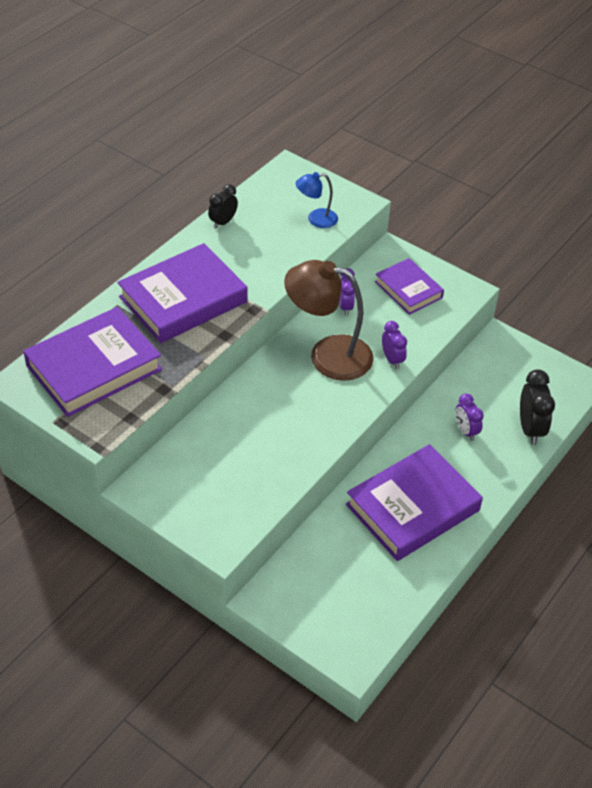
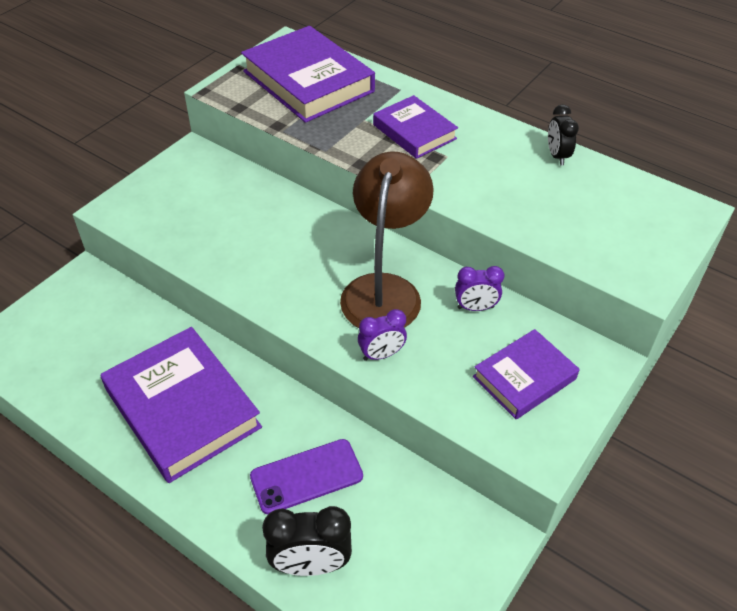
camera: 90 degrees right, 0 degrees up
(183, 299) = (414, 132): purple book -> purple book, size x0.58
(223, 222) = (557, 156): black clock -> black clock turned 135 degrees counterclockwise
(316, 219) = (591, 237): blue lamp -> none
(465, 431) = (306, 476): purple clock -> purple phone

